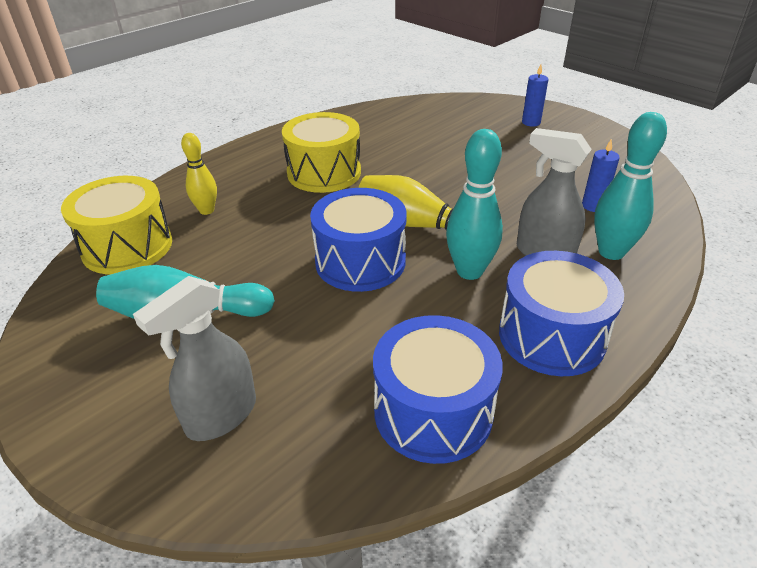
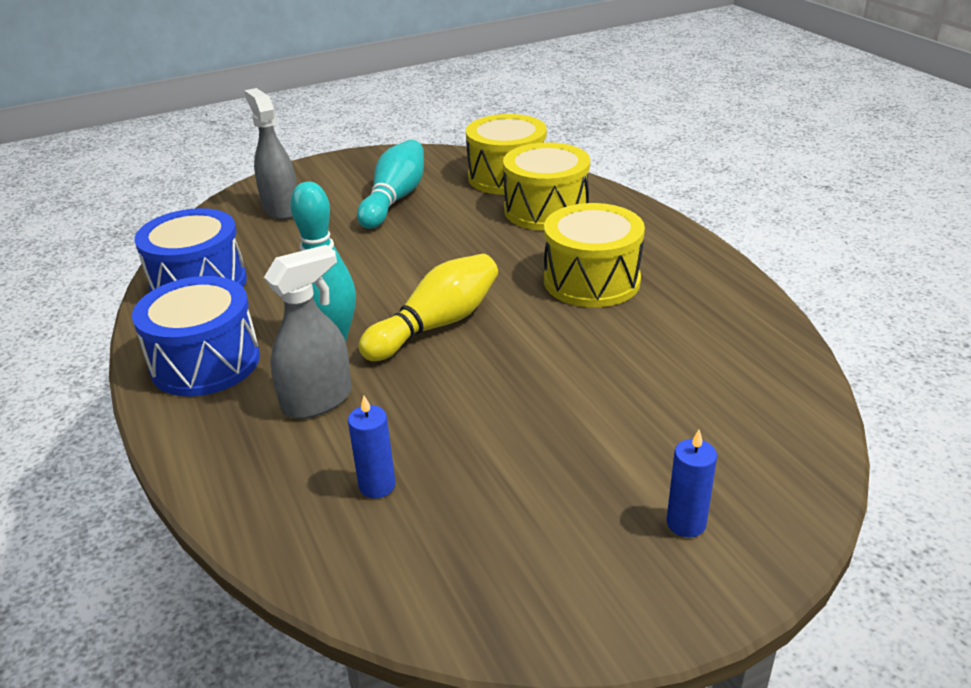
camera: 110 degrees right, 5 degrees down
(206, 210) = (546, 210): yellow bowling pin -> yellow drum
(360, 261) = (399, 280): blue drum -> none
(611, 252) = (275, 457): turquoise bowling pin -> none

